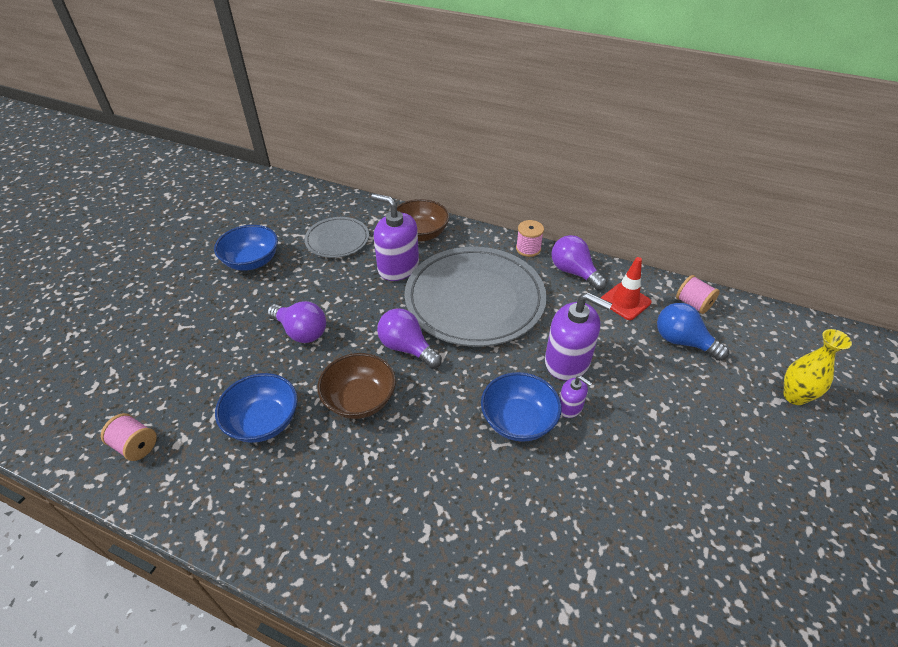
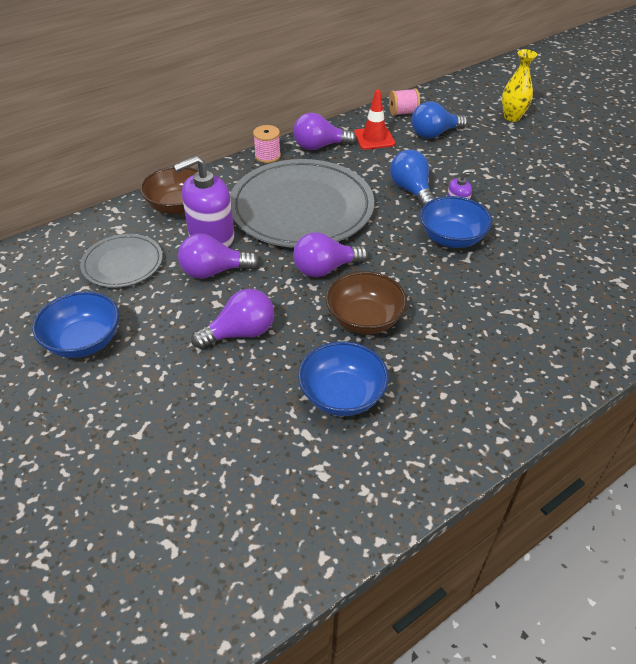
camera: 60 degrees left, 0 degrees up
(135, 446) = (300, 514): pink spool -> none
(359, 286) = (214, 271): none -> purple light bulb
(567, 361) = (411, 190): purple soap dispenser -> blue light bulb

